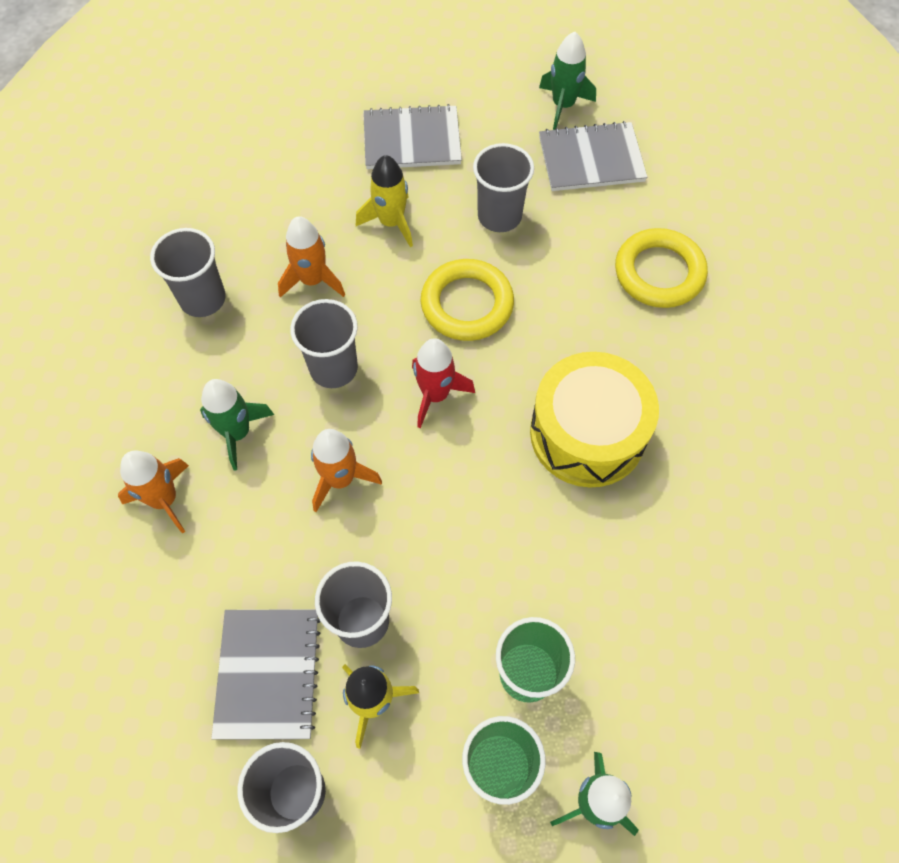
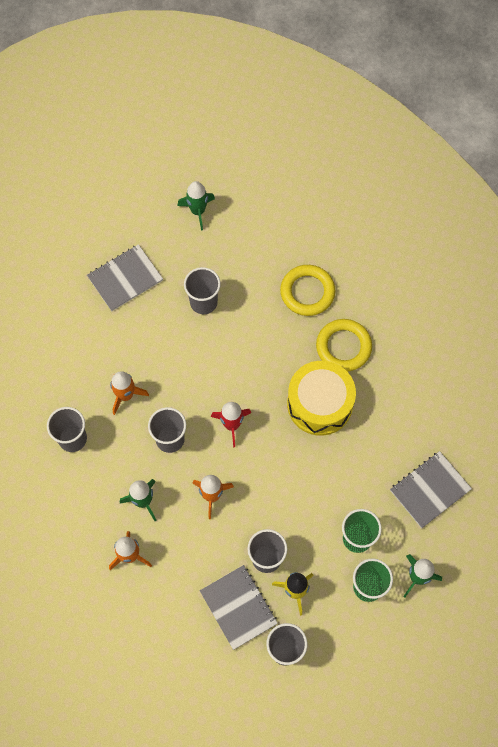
camera: 30 degrees left, 5 degrees up
(391, 222) = (146, 337): yellow rocket -> none
(467, 304) = (217, 365): yellow ring -> yellow ring (343, 347)
(591, 159) = (233, 239): grey notebook -> grey notebook (430, 490)

